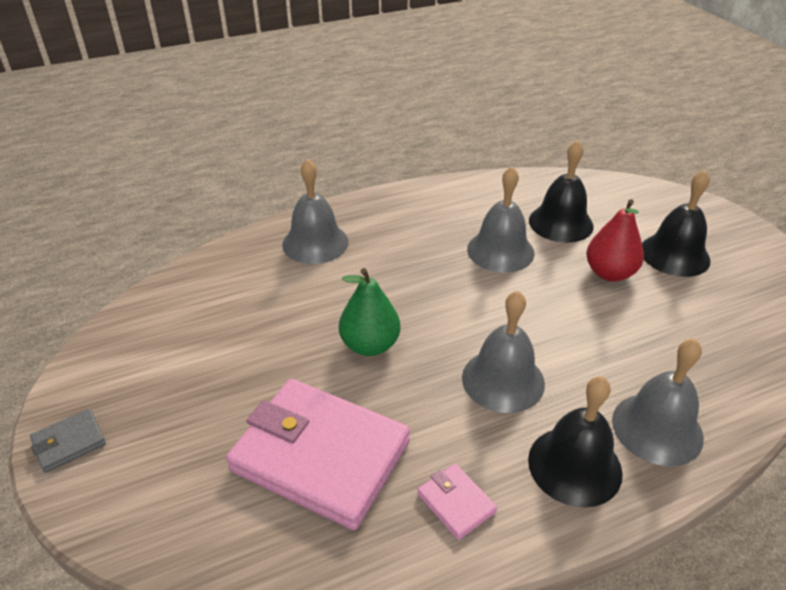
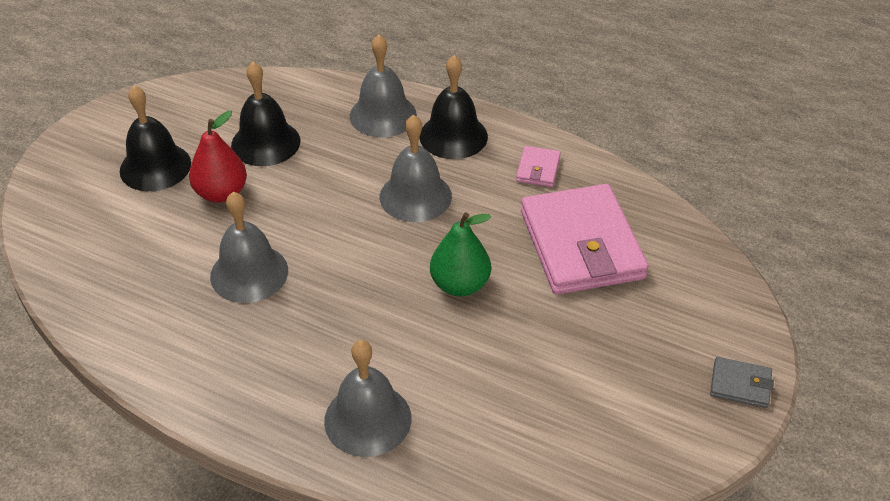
camera: 130 degrees left, 5 degrees up
(561, 223) = (160, 254): black bell -> black bell (265, 143)

